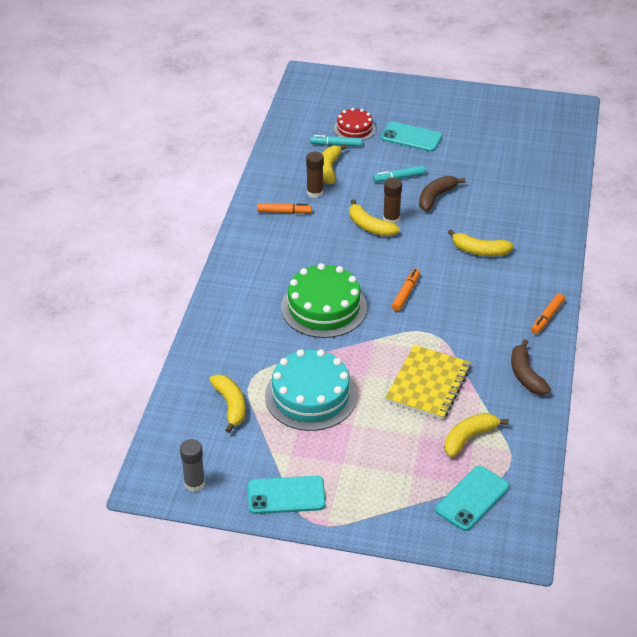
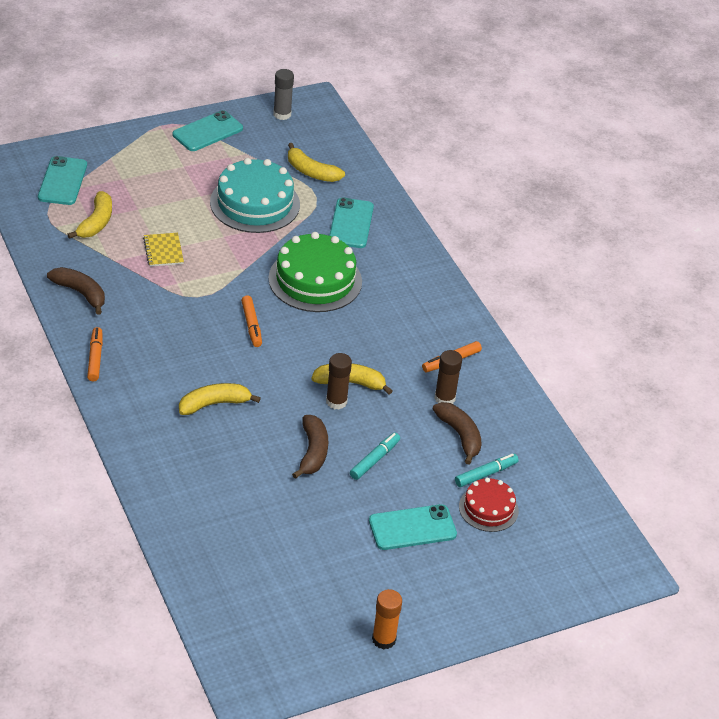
camera: 140 degrees right, 0 degrees up
(247, 341) = (351, 223): none -> turquoise phone
(329, 169) = (459, 435): yellow banana -> brown banana
(428, 384) = (163, 251): yellow notebook -> yellow notebook, size x0.55
(479, 99) = (384, 639): none -> orange glue stick

